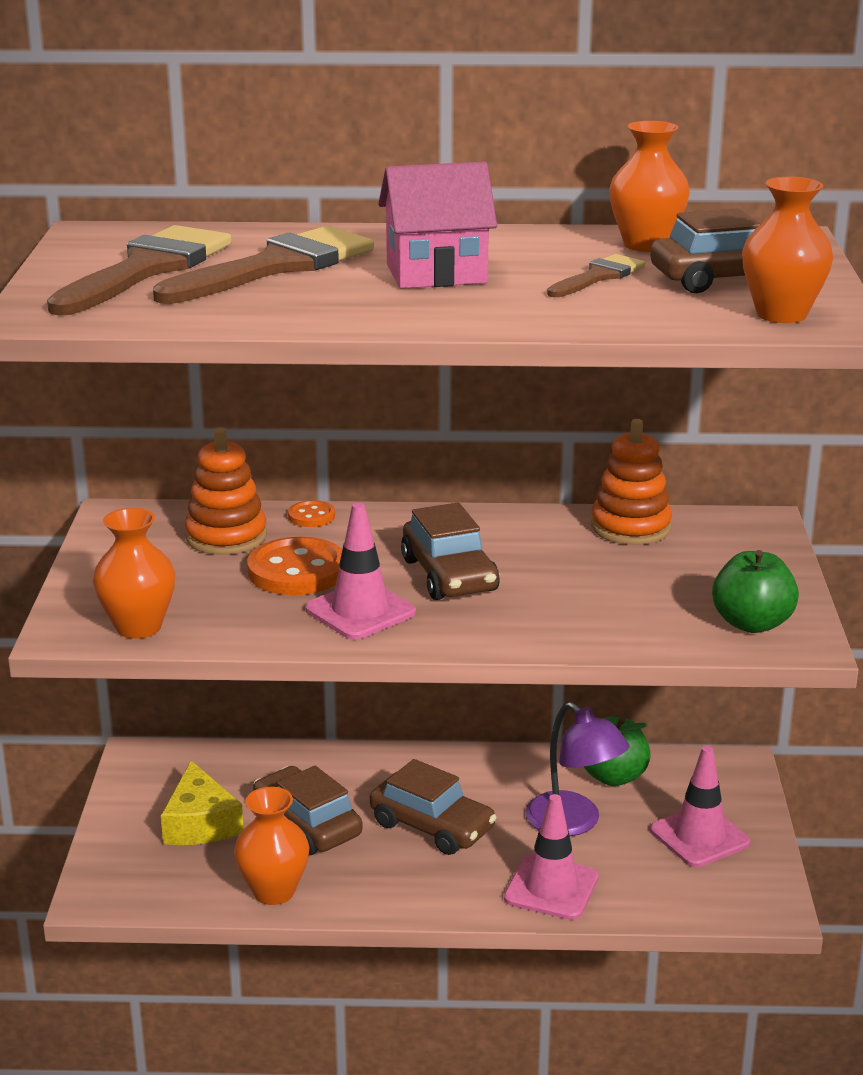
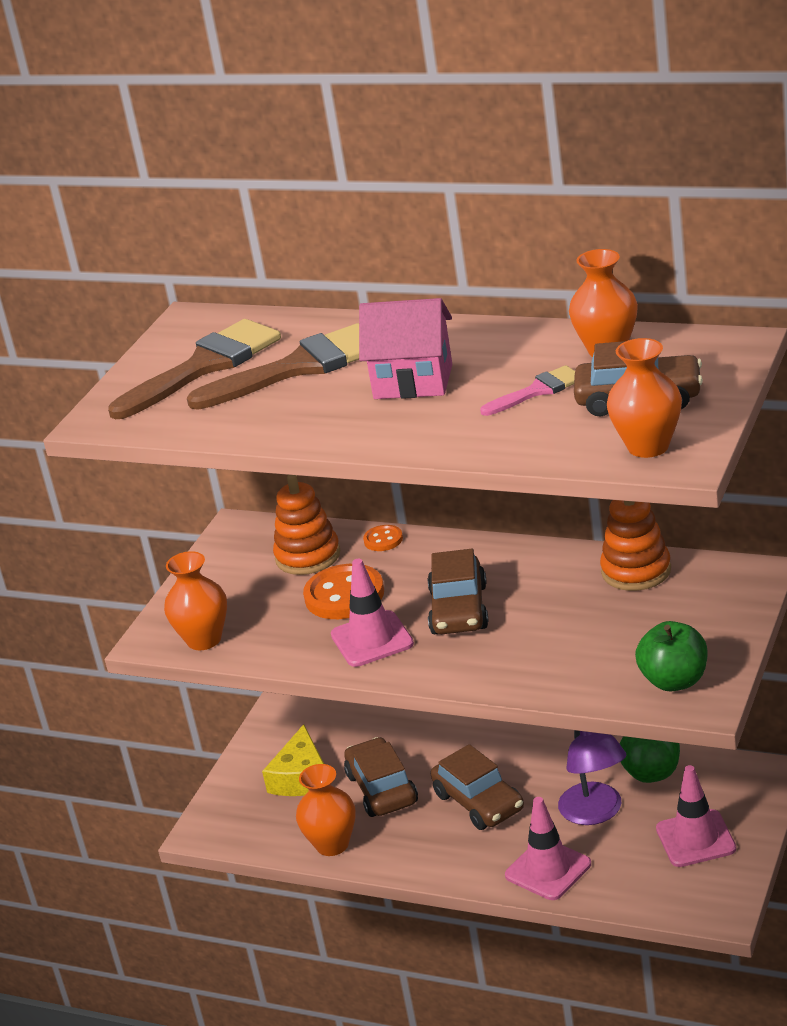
camera: 25 degrees right, 5 degrees up
(598, 277) = (537, 391): brown brush -> pink brush

